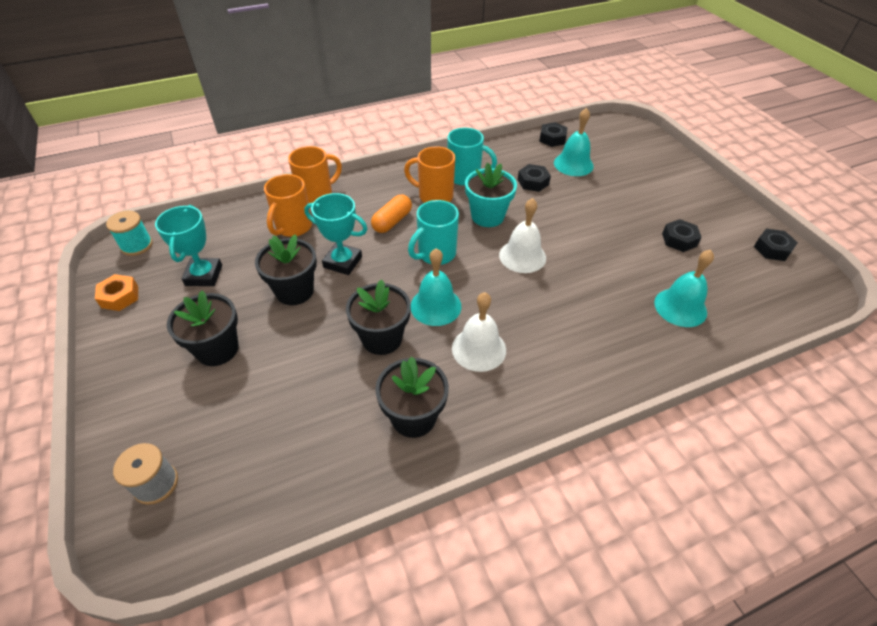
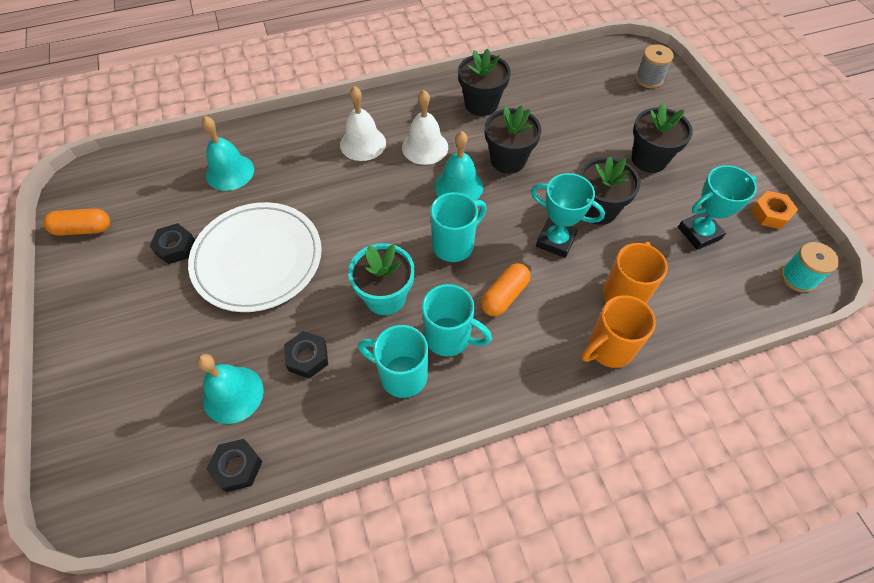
camera: 175 degrees left, 10 degrees up
(204, 275) = (699, 233): turquoise trophy -> turquoise trophy turned 60 degrees clockwise
(434, 196) = (449, 337): orange mug -> turquoise mug
(522, 256) = (360, 236): white bell -> white bell (363, 143)
(603, 235) = (257, 259): none -> white plate
(772, 249) = (83, 229): black nut -> orange capsule

